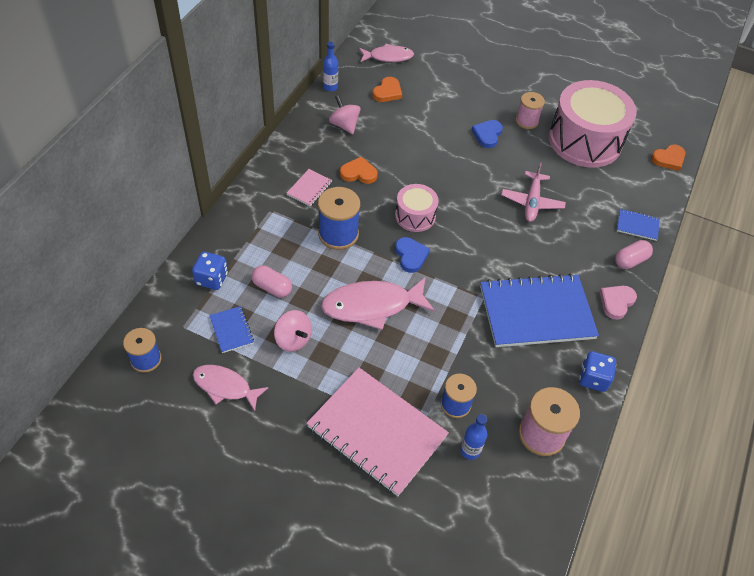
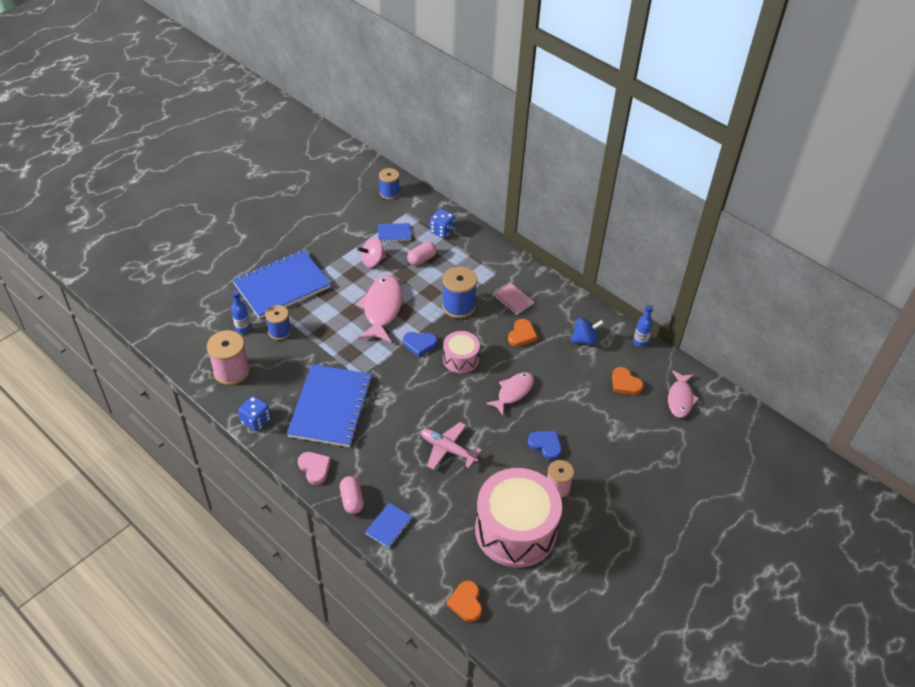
camera: 110 degrees right, 5 degrees down
(225, 386) = (352, 223): pink fish -> pink fish (513, 392)
(344, 125) = (585, 340): pink spinning top -> blue spinning top
(377, 432) = (282, 286): pink notebook -> blue notebook

